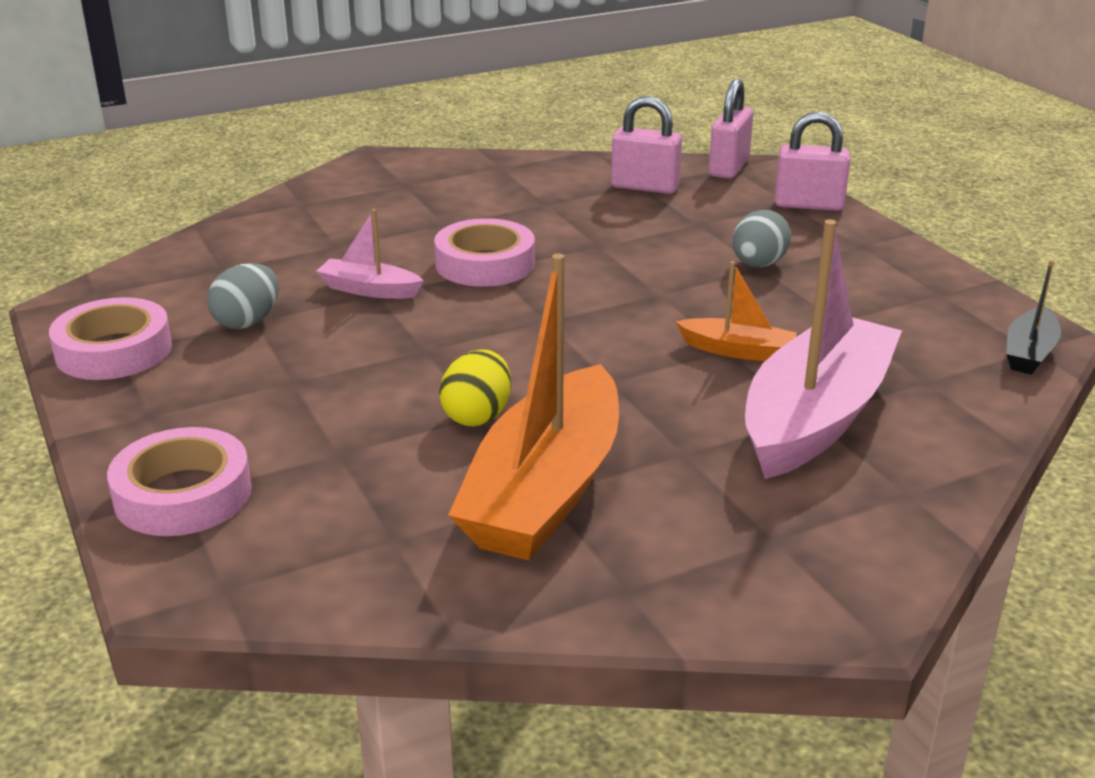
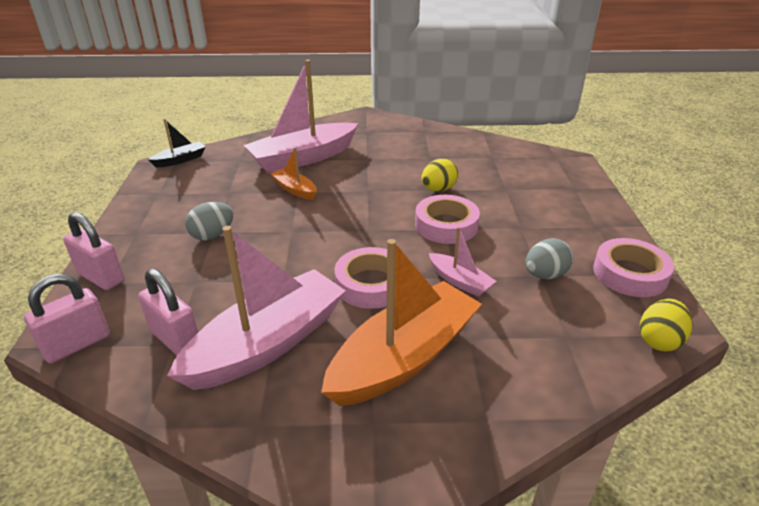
camera: 155 degrees left, 5 degrees up
(103, 287) = (659, 340): none -> yellow egg
(183, 494) = (574, 187): pink tape -> pink tape (446, 225)
(545, 490) = (429, 158): orange boat -> orange boat (404, 358)
(550, 201) = (267, 343): none -> pink boat

